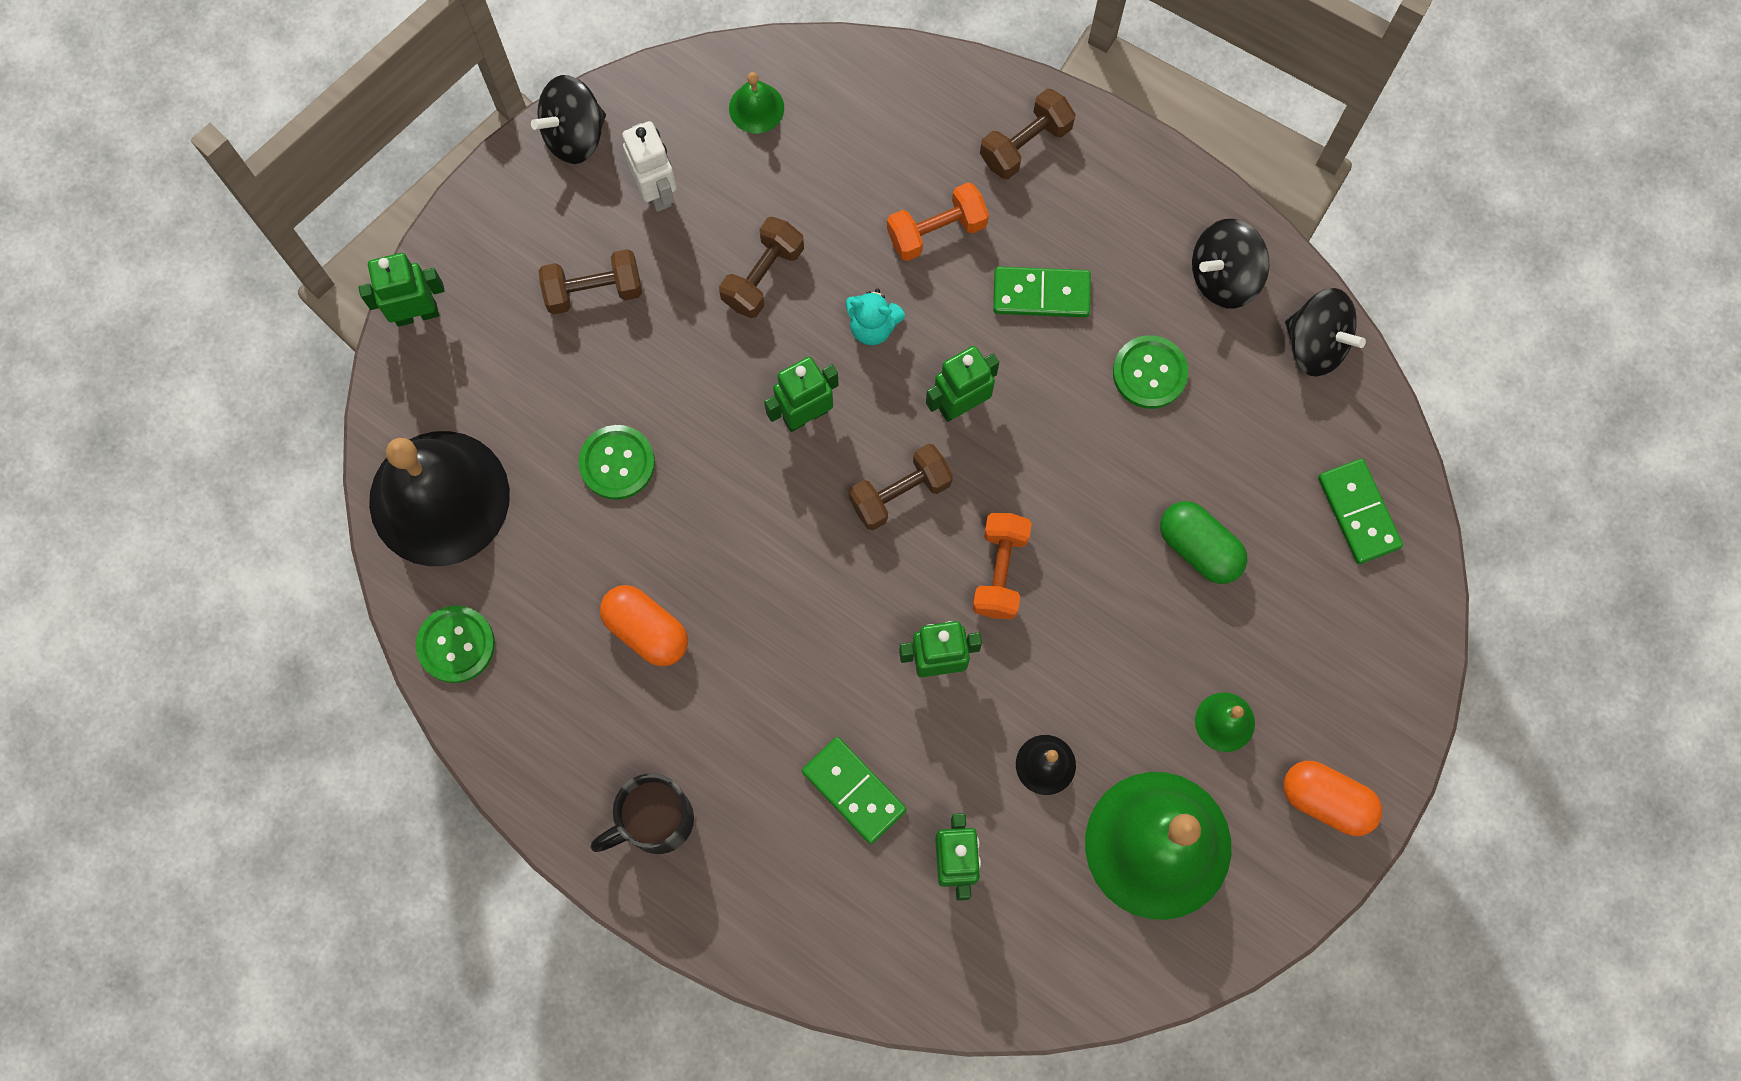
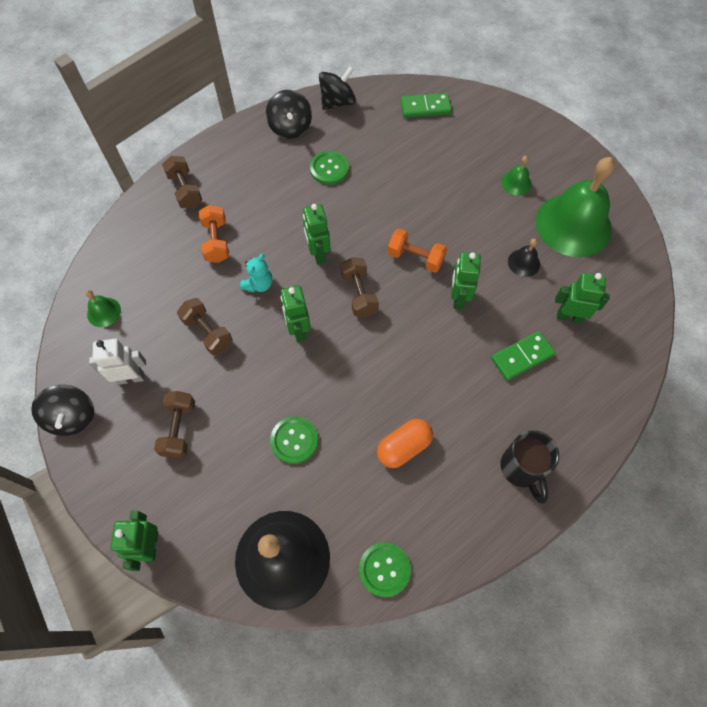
camera: 75 degrees left, 10 degrees down
(1041, 294) = (270, 203): green domino -> none
(1199, 548) = (426, 171): green capsule -> none
(1326, 800) = (562, 153): orange capsule -> none

